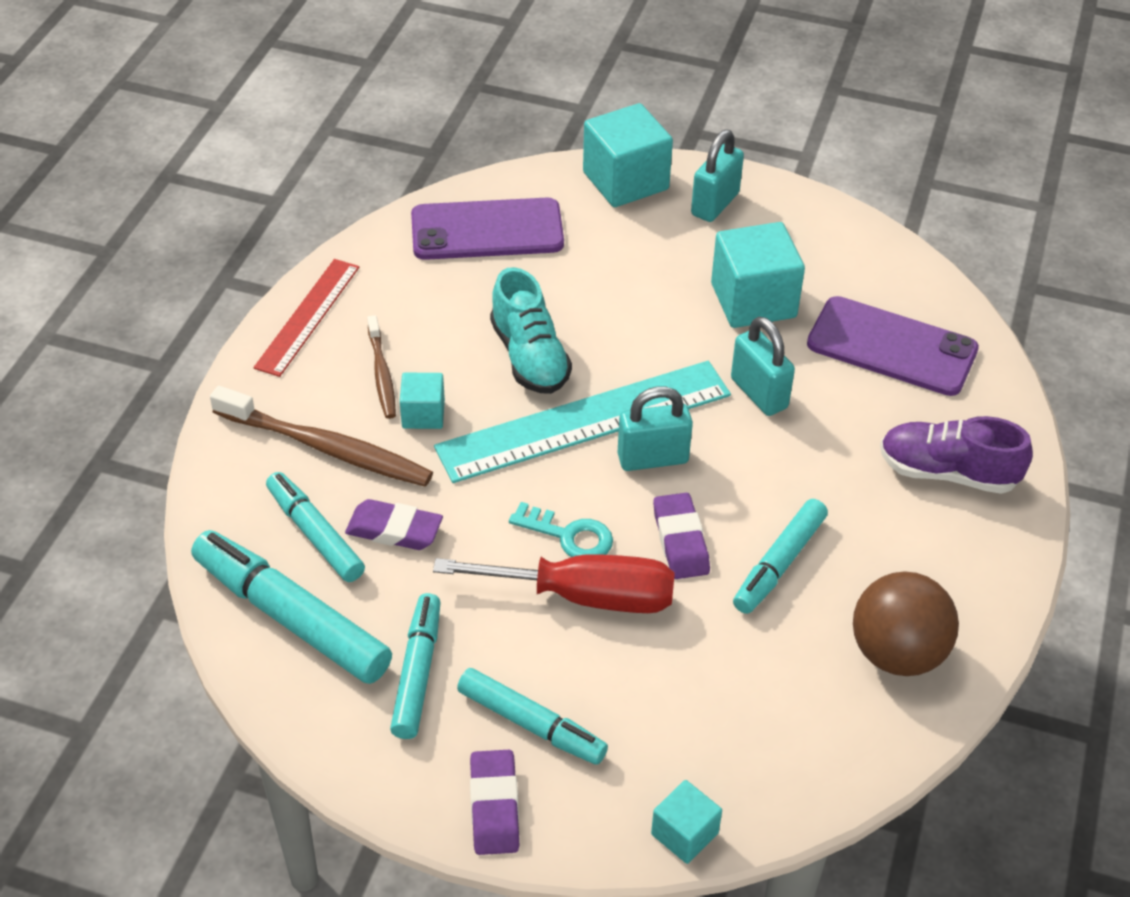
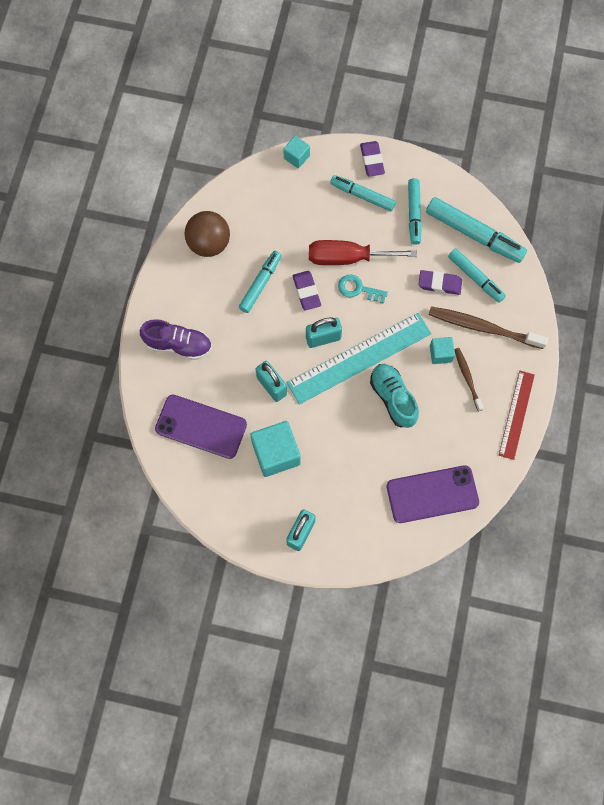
camera: 175 degrees right, 25 degrees up
(625, 181) = (356, 548): turquoise cube -> none

